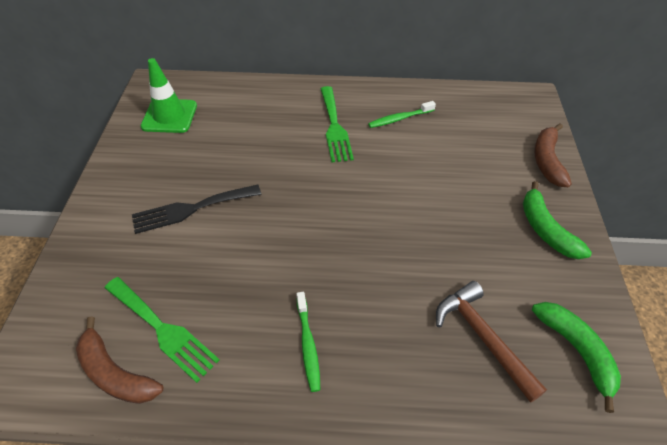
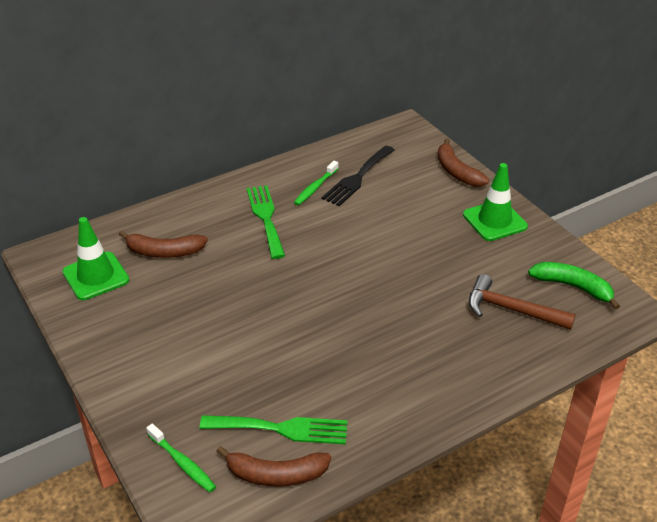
camera: 35 degrees left, 10 degrees down
(191, 209) = (207, 338): black fork -> black fork (357, 178)
(232, 119) = (164, 252): none -> brown banana
(308, 345) = (401, 377): green toothbrush -> green toothbrush (182, 463)
(334, 127) = (266, 218): green fork -> green fork turned 150 degrees counterclockwise
(545, 229) = (494, 221): green banana -> green traffic cone

